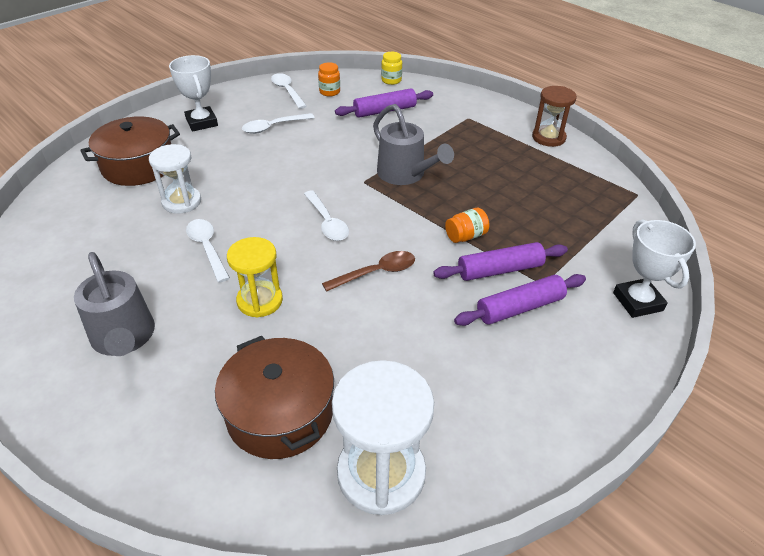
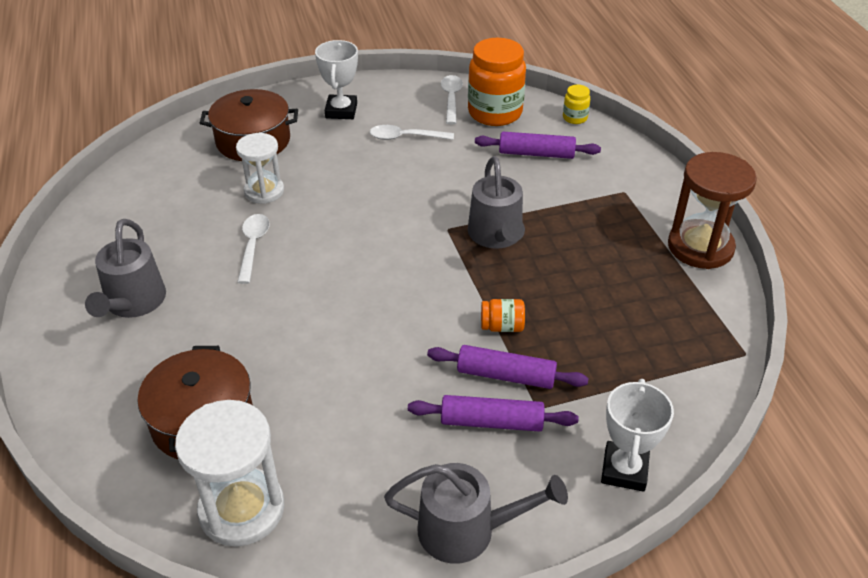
camera: 30 degrees right, 0 degrees up
(260, 301) = (260, 314): yellow hourglass -> none
(327, 222) = (377, 260): white spoon -> none
(329, 92) = (495, 113): orange jar -> orange jar, size x2.20
(376, 273) = (382, 329): brown spoon -> none
(548, 138) = (700, 247): brown hourglass -> brown hourglass, size x1.53
(575, 397) = (467, 530): none -> grey watering can

